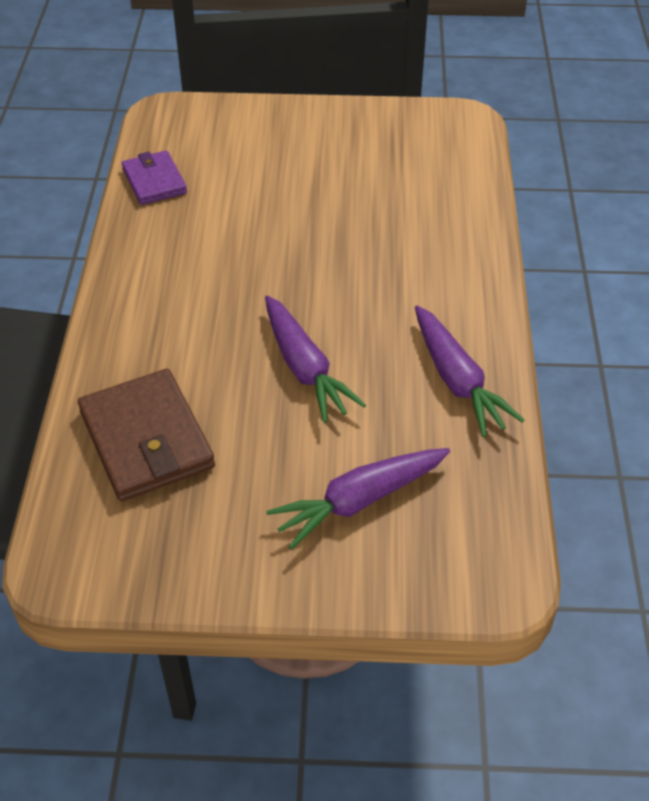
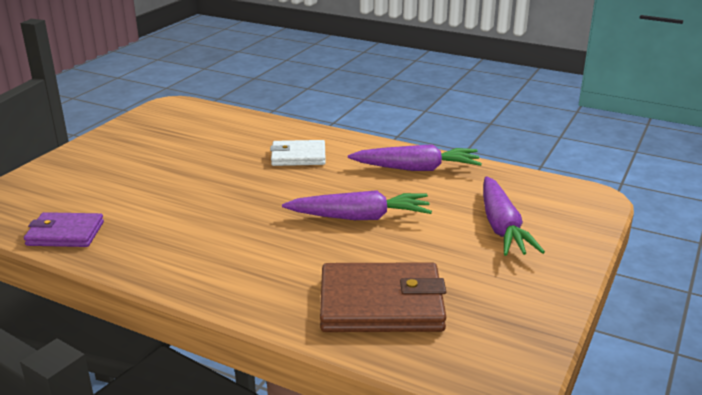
camera: 65 degrees left, 20 degrees down
(413, 268) = (298, 156): none -> white wallet

